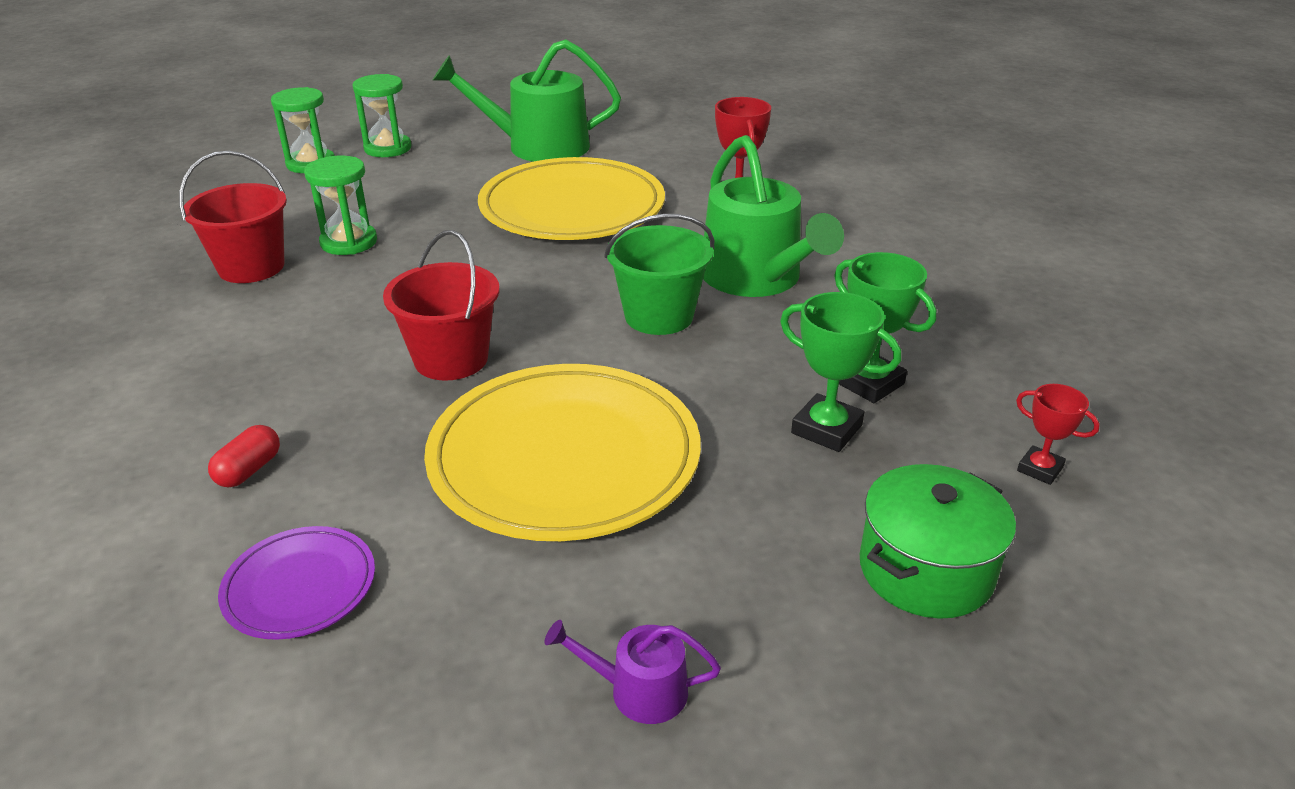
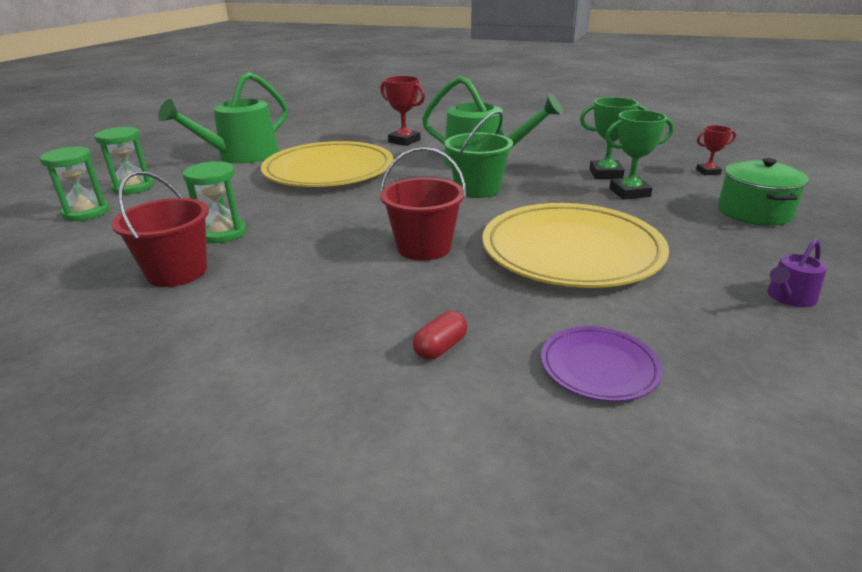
camera: 45 degrees left, 5 degrees down
(249, 470) = (440, 348): red capsule -> red capsule turned 60 degrees clockwise

